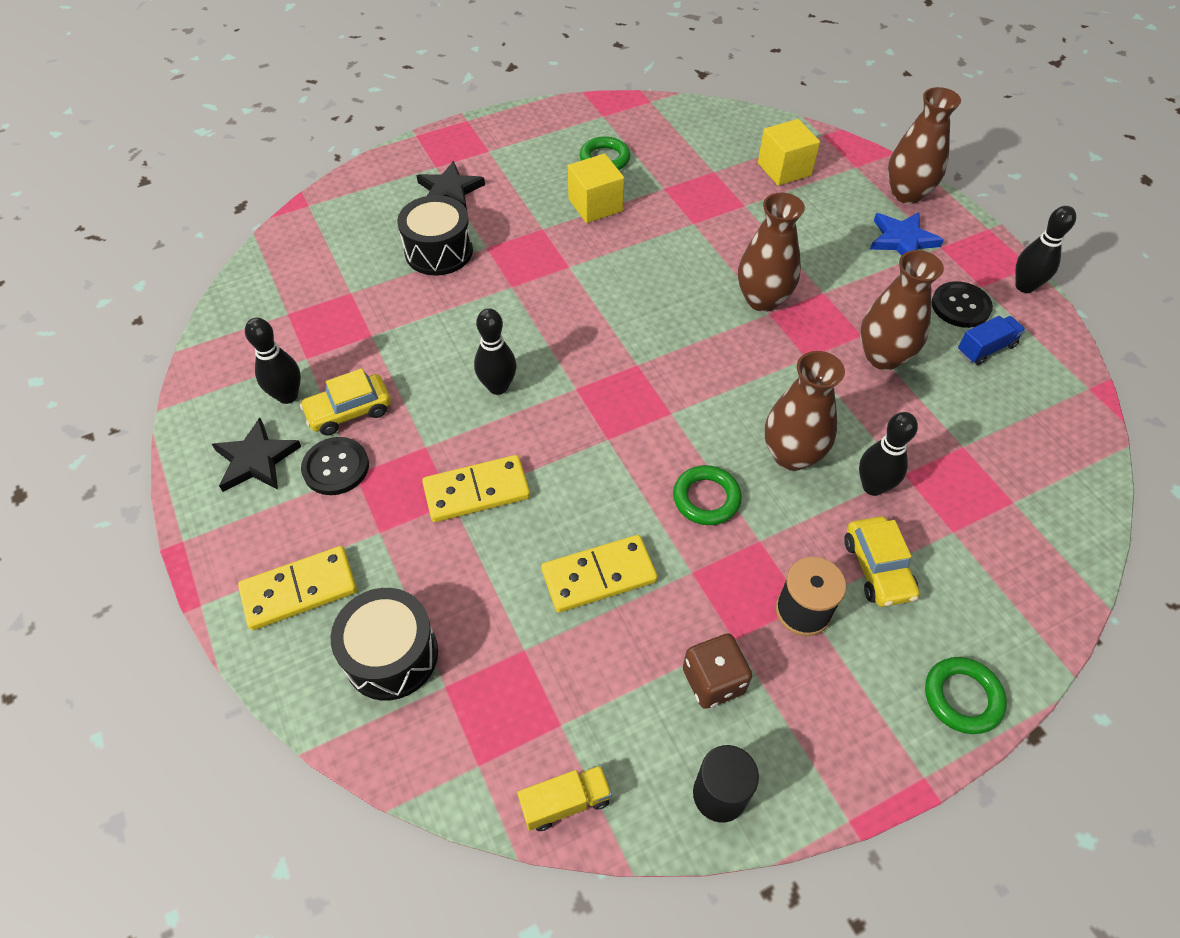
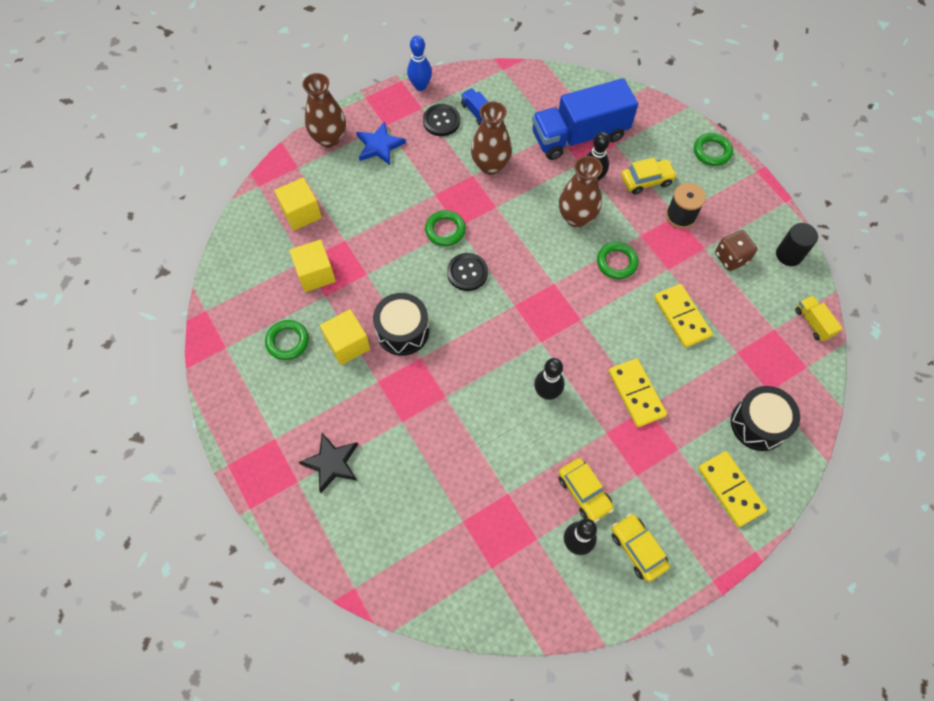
camera: 95 degrees left, 10 degrees up
(256, 460) = (638, 549): black star -> yellow car
(336, 467) = (634, 490): black button -> black button (467, 272)
(439, 251) = (409, 458): black drum -> black drum (402, 331)
(694, 180) = (315, 274): none -> yellow cube
(762, 299) = (445, 230): brown vase -> green ring
(963, 479) = (579, 136): none -> blue truck
(1024, 286) = (420, 86): black bowling pin -> blue bowling pin

